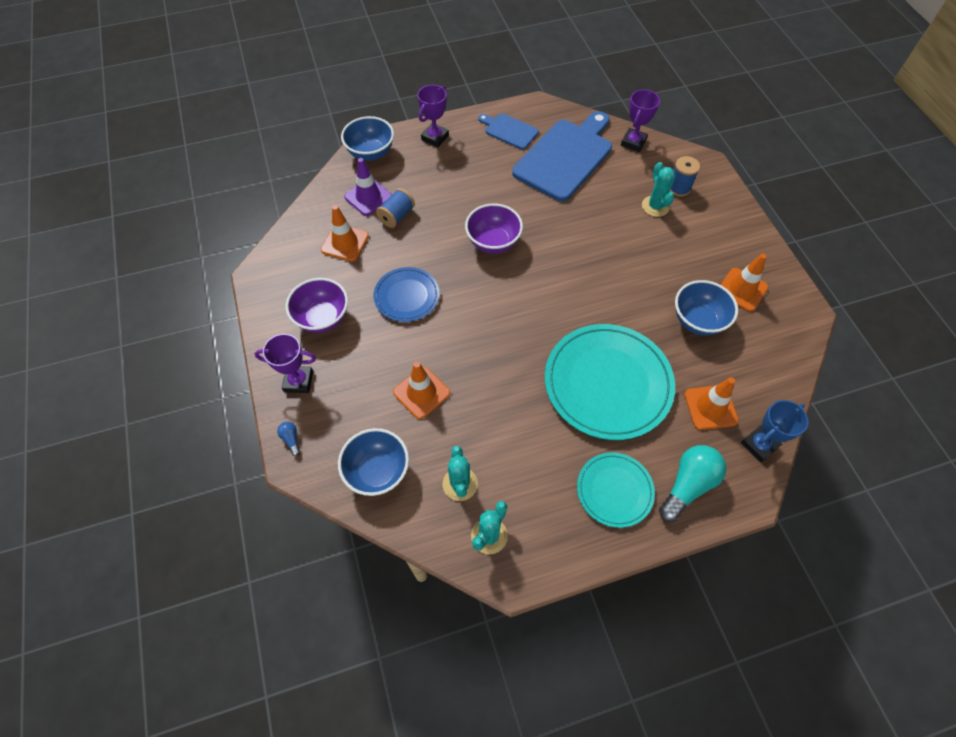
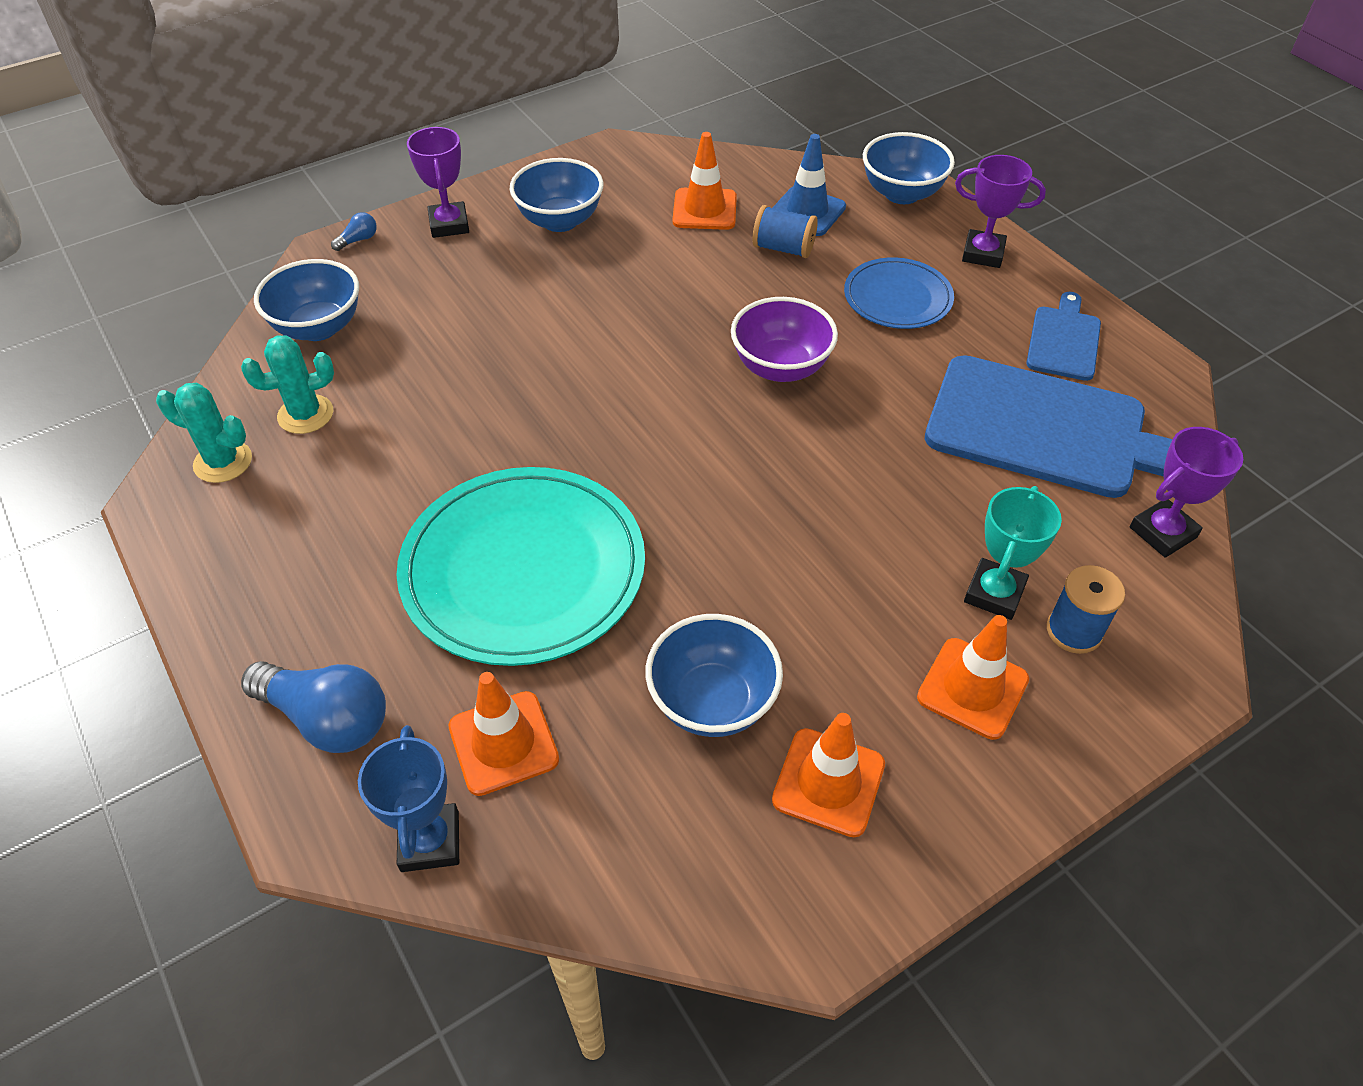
camera: 75 degrees right, 10 degrees down
(322, 318) = (560, 221): purple bowl -> blue bowl
(368, 197) = (807, 212): purple traffic cone -> blue traffic cone
(406, 296) = (628, 292): blue plate -> blue plate (897, 298)
(421, 392) = (455, 343): orange traffic cone -> orange traffic cone (972, 688)
(614, 490) = (309, 607): turquoise plate -> none
(633, 142) = (1162, 532): purple trophy -> purple trophy turned 45 degrees counterclockwise
(655, 206) = (994, 593): turquoise cactus -> turquoise trophy
(688, 485) = (327, 719): turquoise light bulb -> blue light bulb
(759, 445) = (430, 841): blue trophy -> blue trophy turned 45 degrees clockwise

